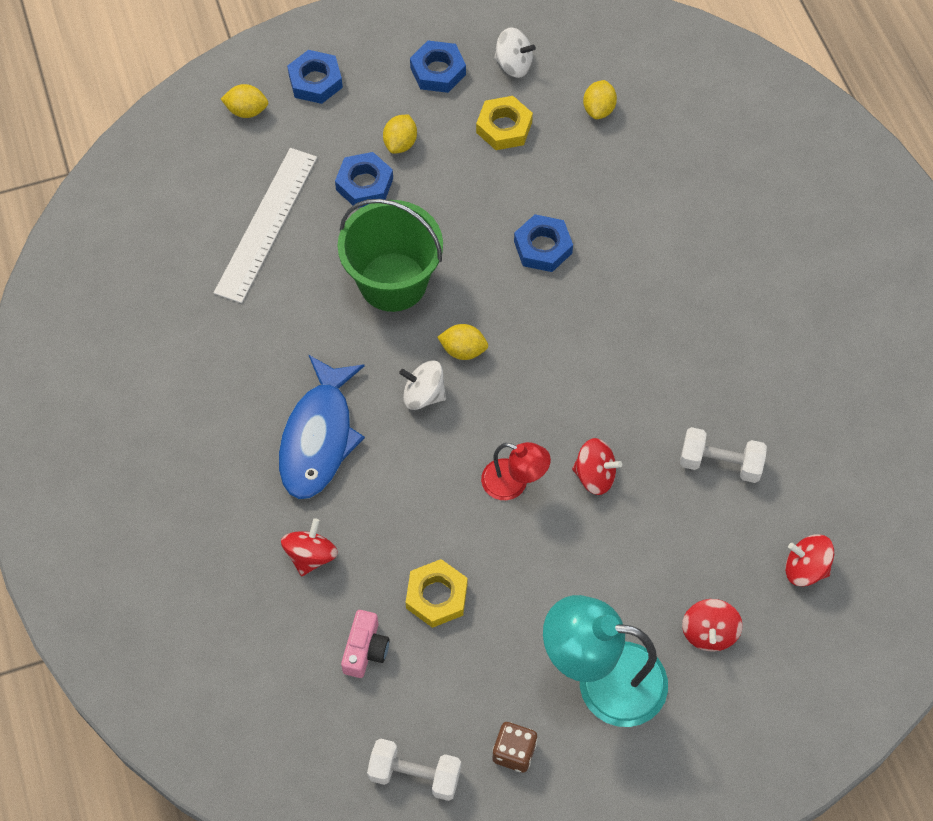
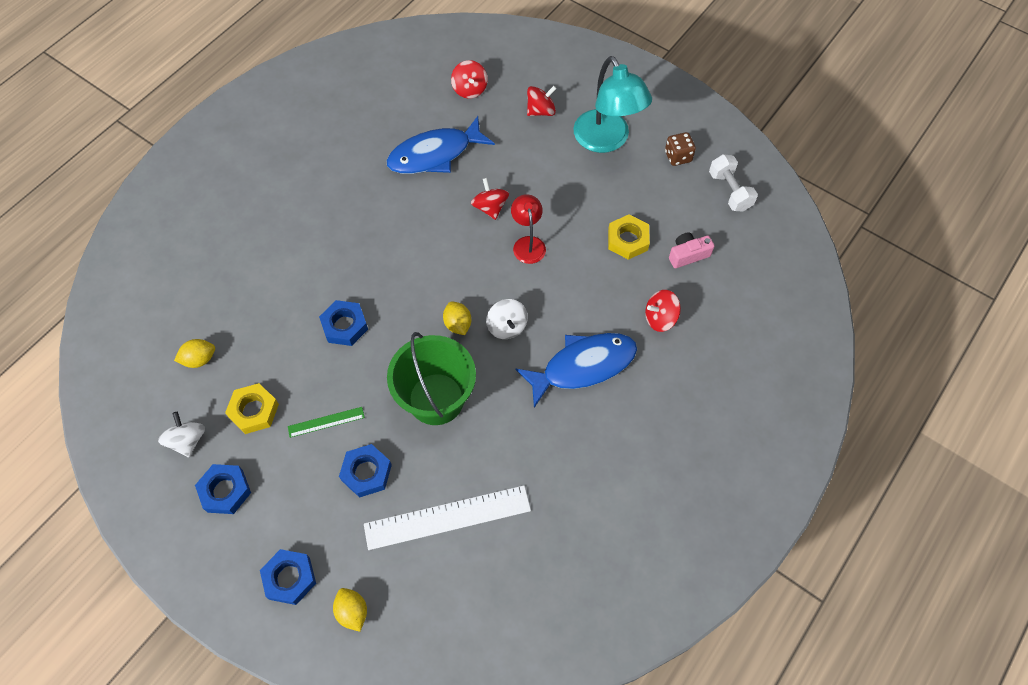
camera: 125 degrees left, 0 degrees up
(400, 143) = (313, 472): yellow lemon -> none
(444, 178) = (326, 422): none -> green ruler
(720, 463) = (435, 154): white dumbbell -> blue fish

